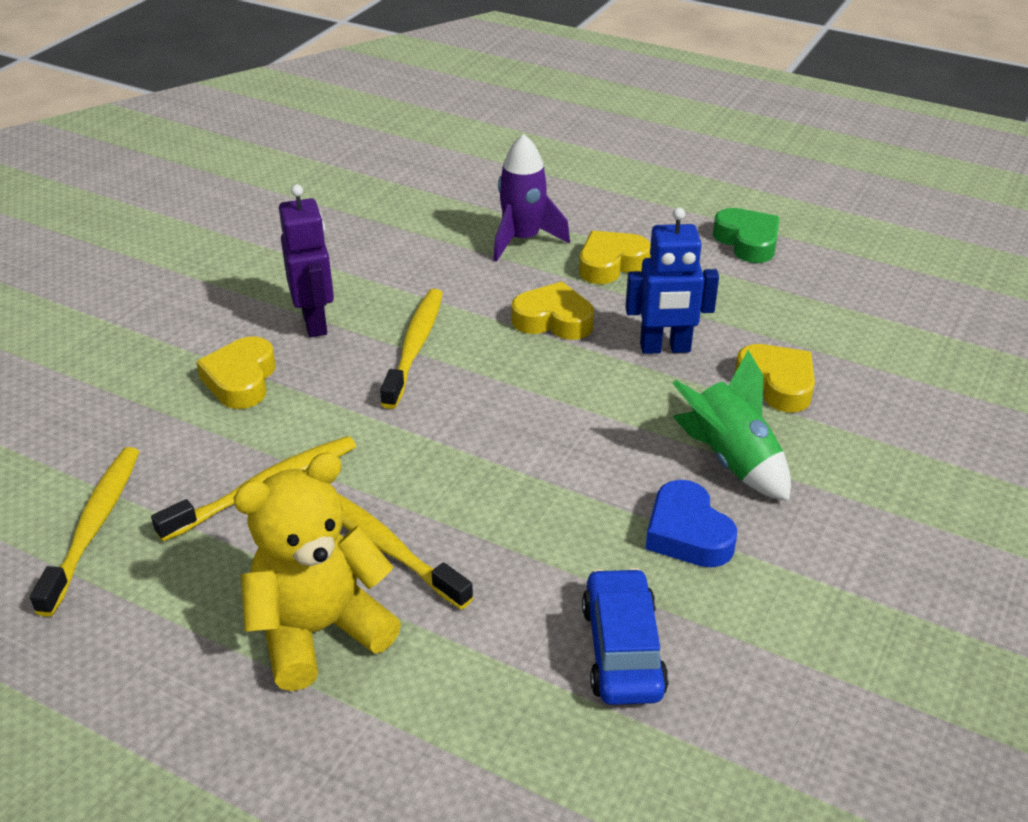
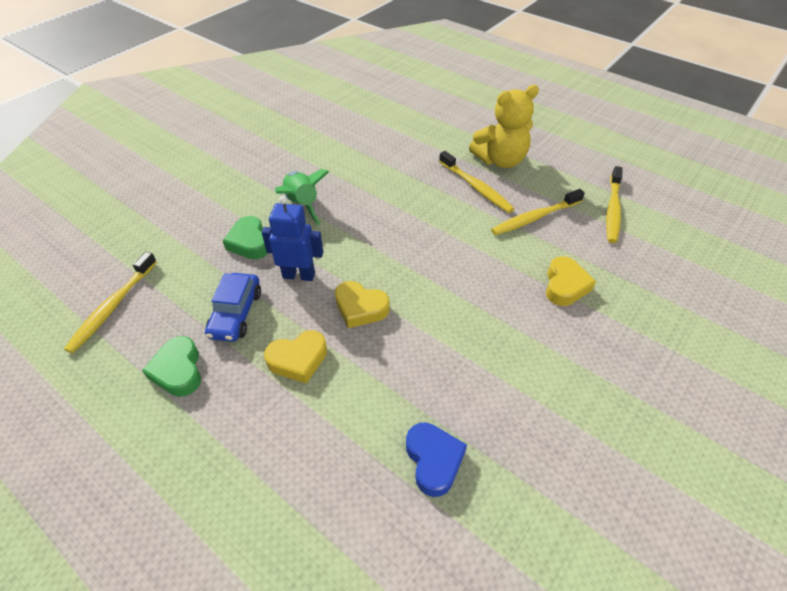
camera: 170 degrees left, 10 degrees up
(315, 323) = (525, 328): purple robot -> none
(415, 347) = (456, 297): yellow toothbrush -> yellow toothbrush (113, 307)
(523, 240) = (358, 402): purple rocket -> none
(622, 650) = (385, 143): blue car -> blue car (236, 314)
(687, 533) = (341, 176): blue heart -> blue heart (433, 460)
(777, 384) = (249, 242): yellow heart -> green heart

